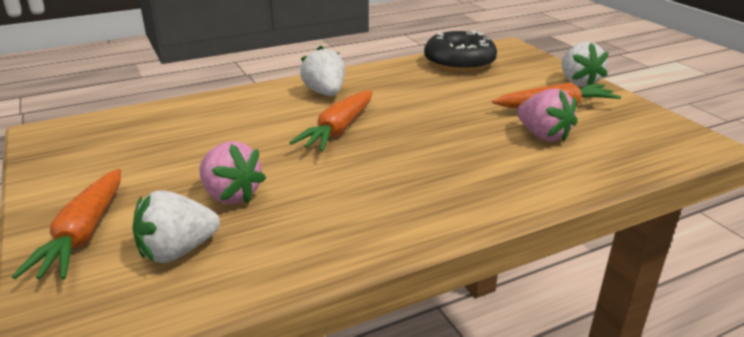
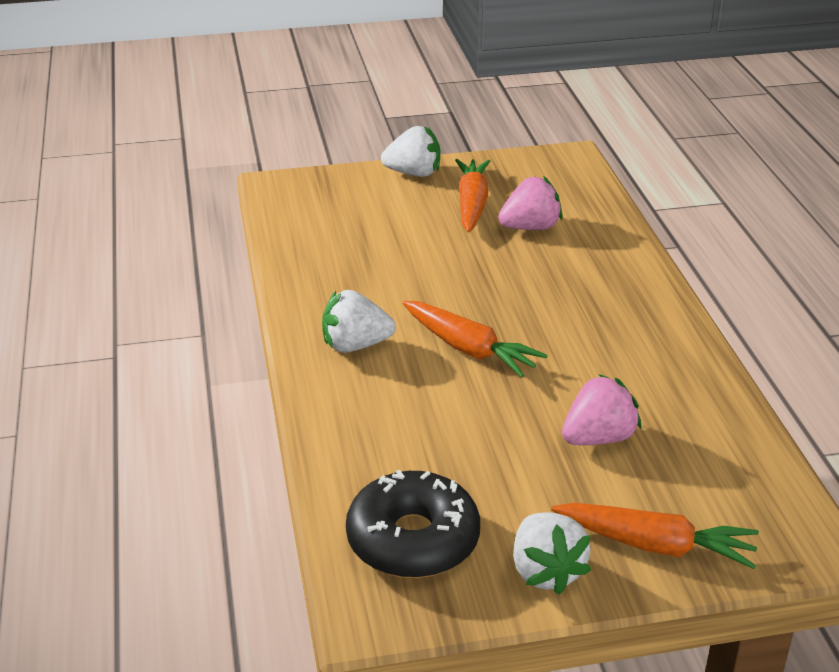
camera: 75 degrees left, 5 degrees up
(178, 251) = (695, 476): white strawberry -> white strawberry (546, 571)
(459, 63) = (311, 230): black donut -> black donut (413, 540)

